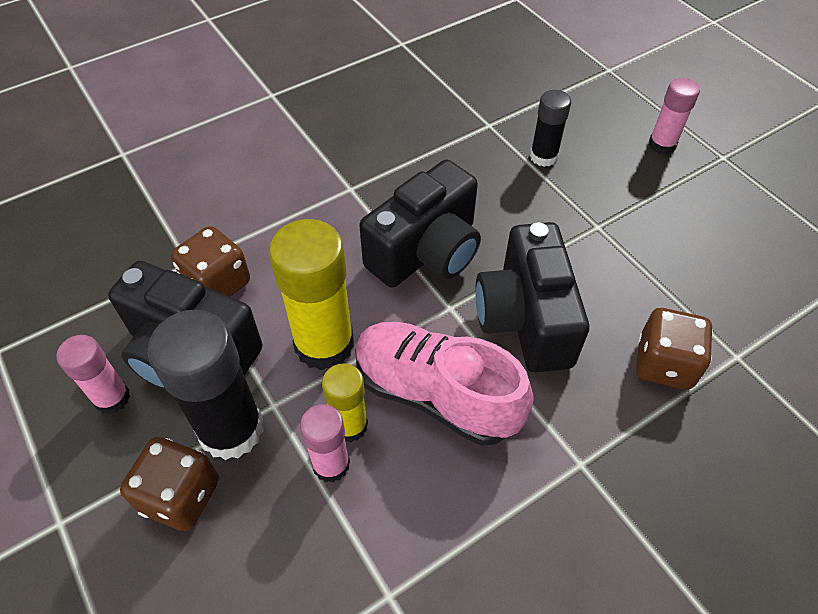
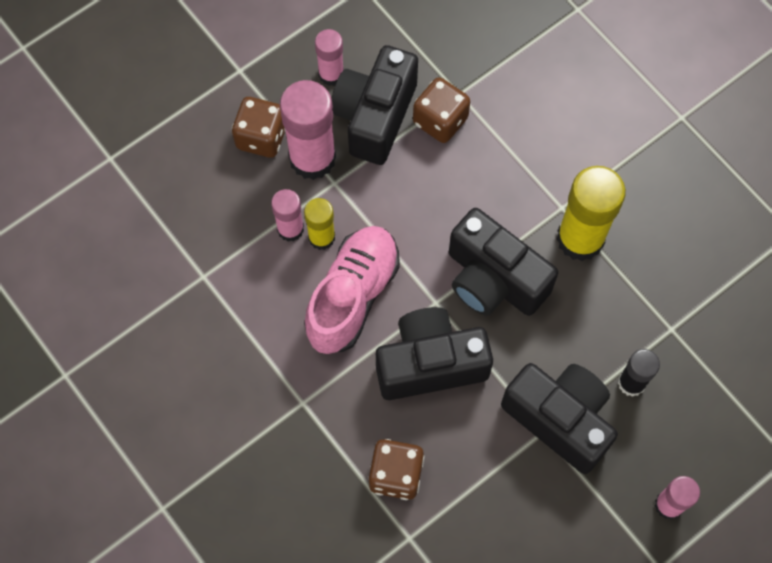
camera: 85 degrees right, 15 degrees up
(231, 429) = (312, 158): black glue stick -> pink glue stick
(324, 344) = (390, 210): yellow glue stick -> yellow glue stick (580, 238)
(584, 212) = (559, 419): none -> black camera

